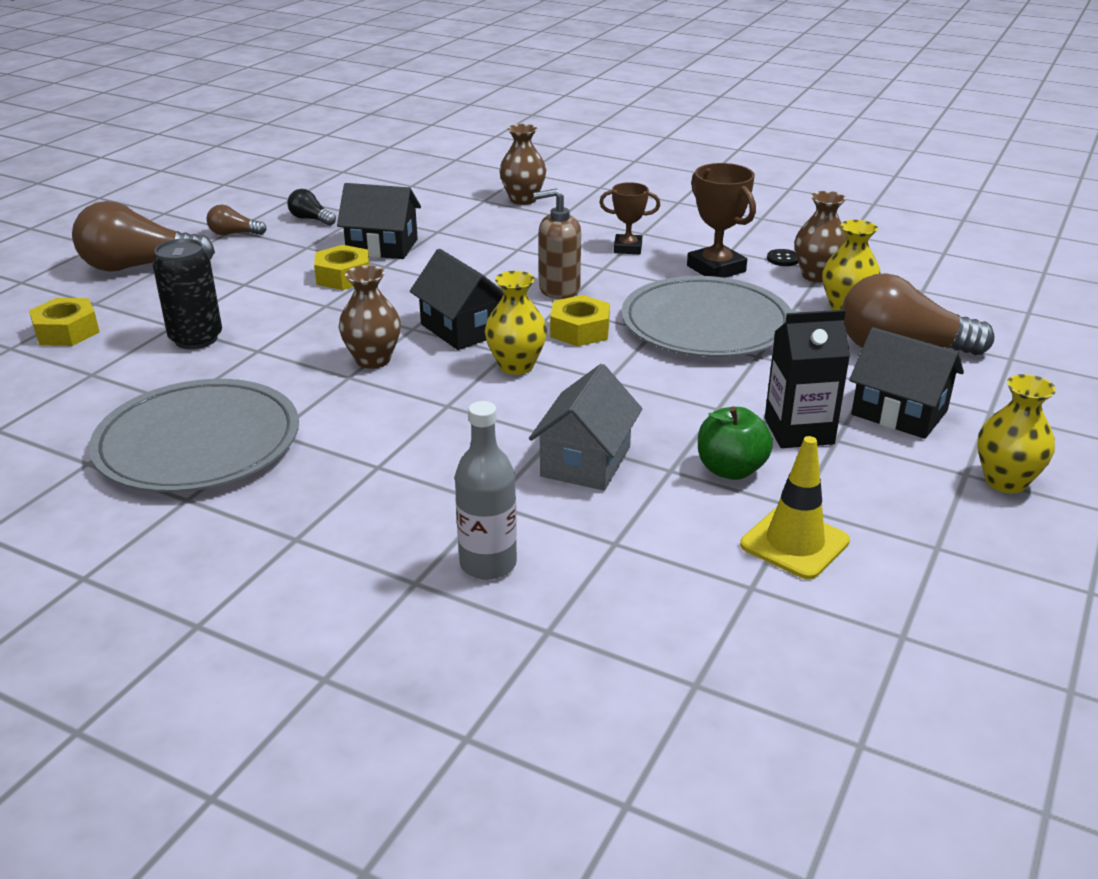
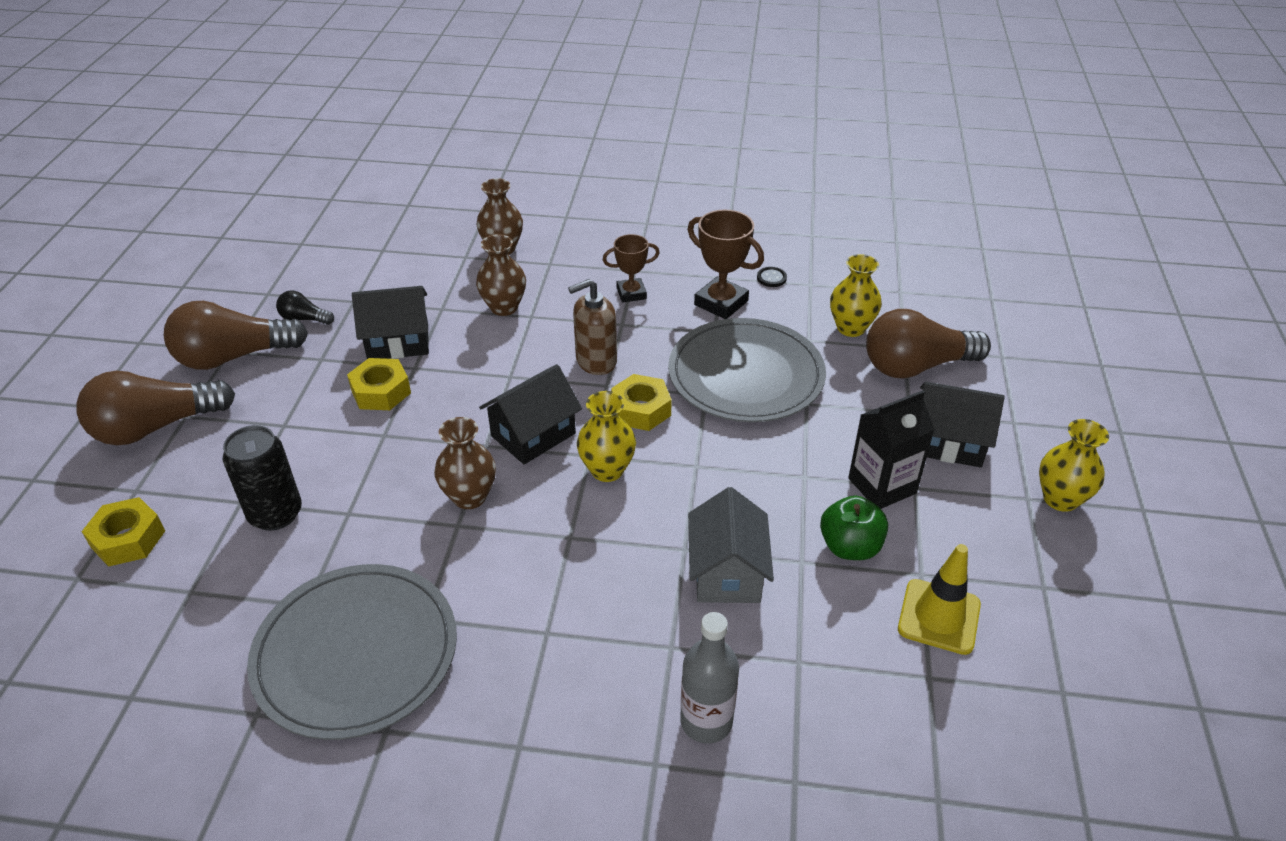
camera: 20 degrees left, 10 degrees up
(234, 234) = (234, 357): brown light bulb -> brown light bulb, size x2.14
(462, 329) = (533, 435): black house -> black house turned 75 degrees counterclockwise
(817, 276) = (809, 293): brown vase -> brown vase (504, 307)

